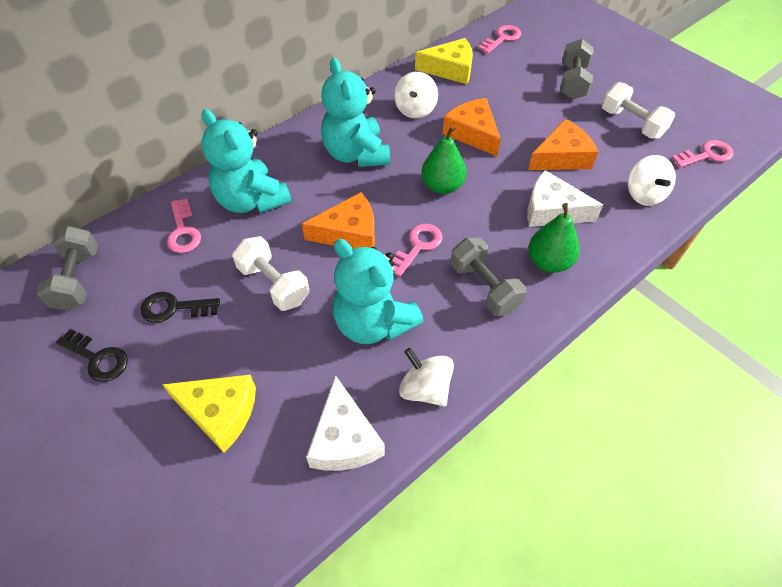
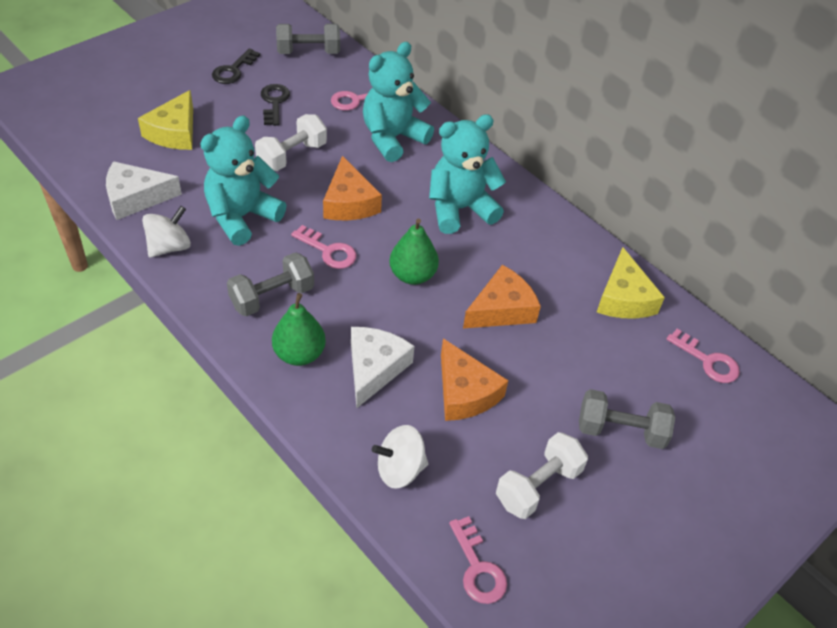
camera: 85 degrees right, 5 degrees down
(415, 109) = (539, 260): white spinning top -> none

